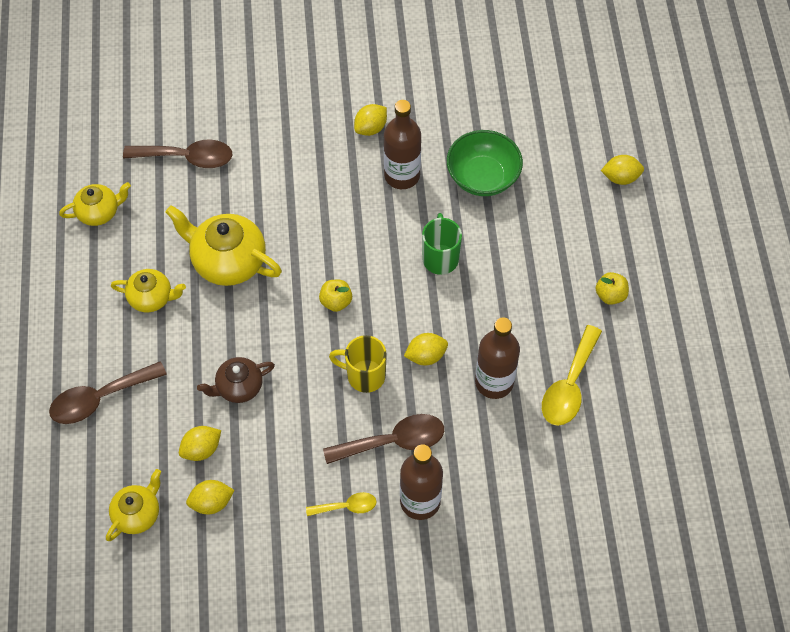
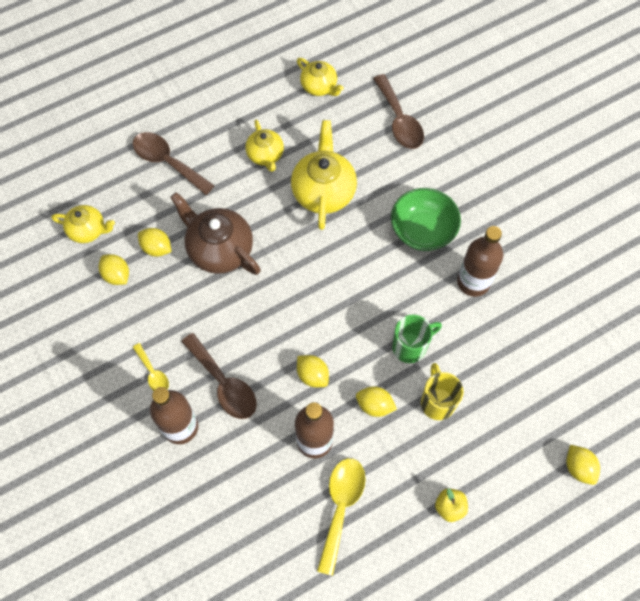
camera: 65 degrees right, 5 degrees up
(239, 387) = (219, 249): brown teapot -> brown teapot, size x1.67
(336, 301) = (327, 284): yellow apple -> none
(364, 375) = (272, 335): yellow mug -> yellow mug (437, 401)
(371, 128) = (505, 237): yellow lemon -> yellow lemon (374, 405)
(483, 177) = (509, 347): green bowl -> green bowl (422, 230)
(569, 386) = (341, 506): yellow spoon -> yellow spoon turned 105 degrees clockwise

